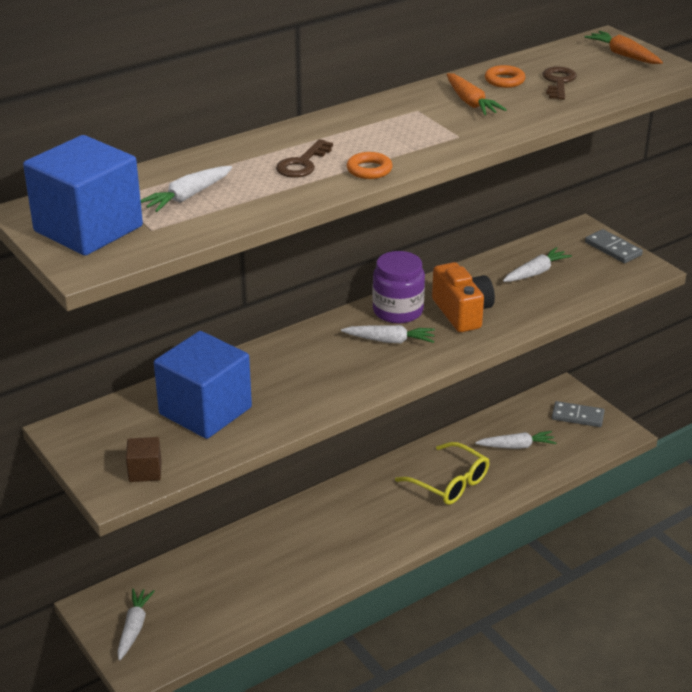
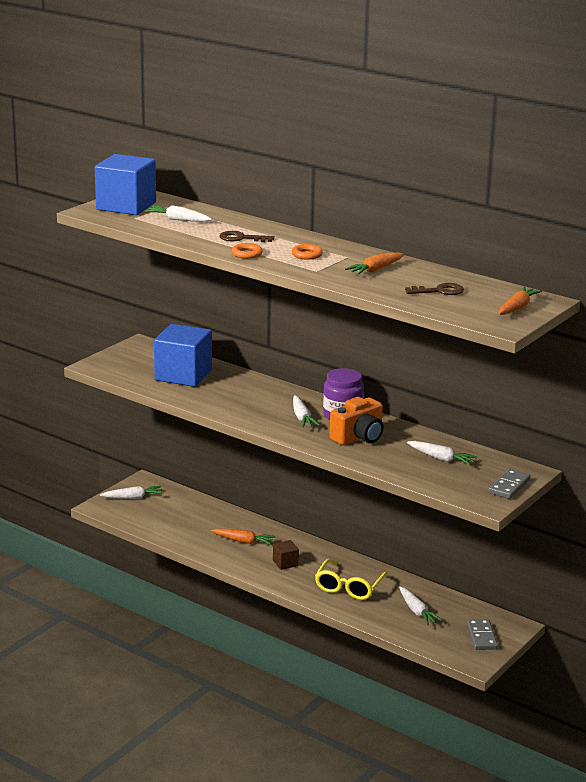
camera: 70 degrees right, 10 degrees down
(145, 471) = (115, 370): brown cube -> brown cube (285, 563)
(307, 544) = (243, 541): none -> orange carrot
(504, 80) = (424, 276): orange ring -> orange ring (307, 255)

